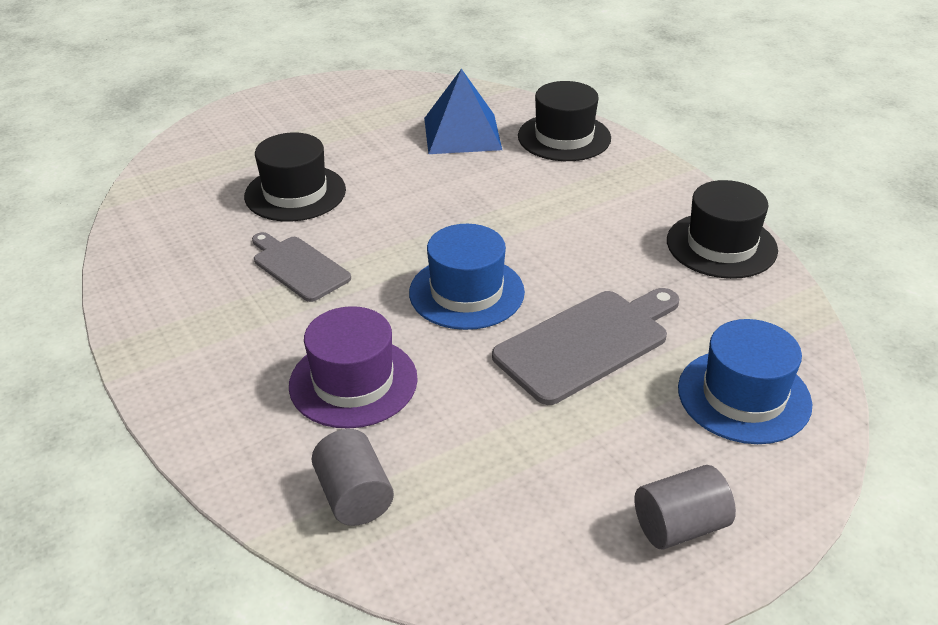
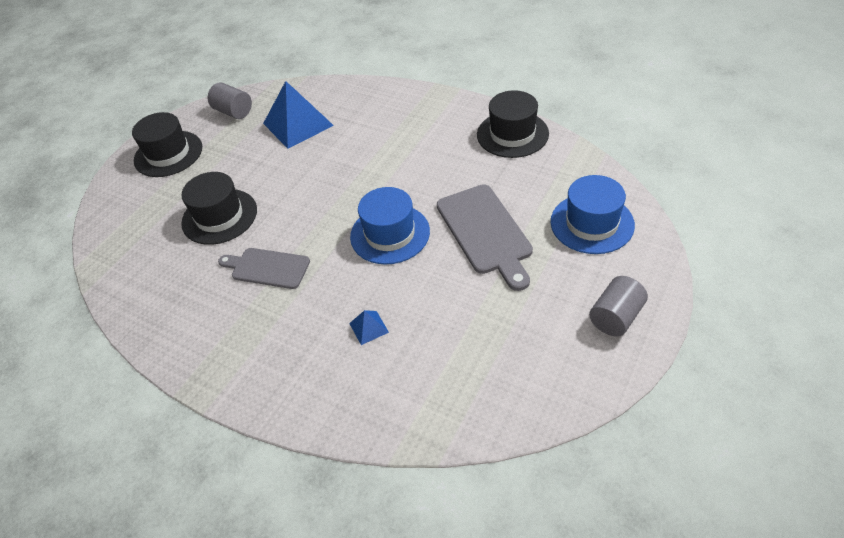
camera: 25 degrees left, 10 degrees up
(353, 382) = (369, 327): purple hat -> blue pyramid
(354, 496) = (429, 398): grey cylinder -> grey cylinder (233, 112)
(564, 137) = (366, 100): black hat -> black hat (168, 154)
(587, 343) = (485, 232): grey cutting board -> grey cutting board turned 135 degrees clockwise

